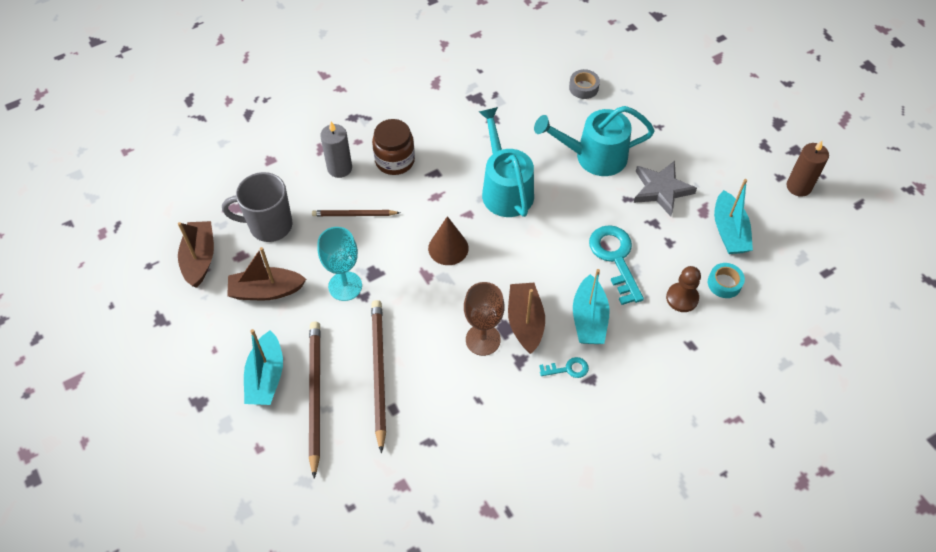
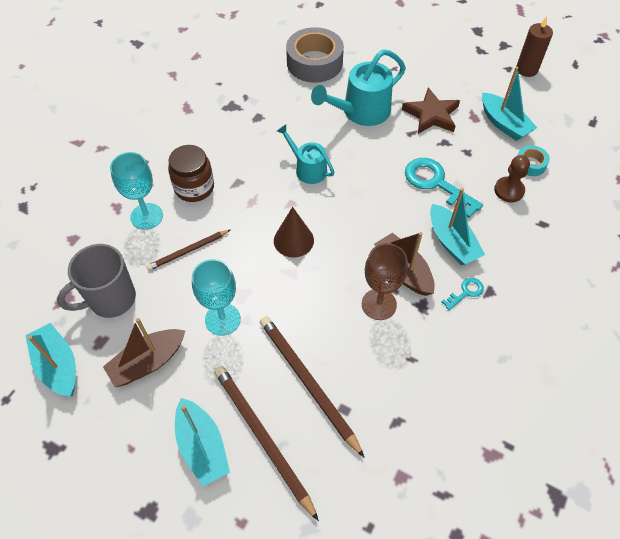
camera: 30 degrees left, 0 degrees up
(199, 258) = (58, 365): brown boat -> turquoise boat
(339, 168) = (146, 216): grey candle -> turquoise goblet
(505, 189) = (307, 169): turquoise watering can -> turquoise watering can, size x0.62
(583, 87) = (314, 63): grey tape -> grey tape, size x2.06
(661, 190) = (431, 115): grey star -> brown star

